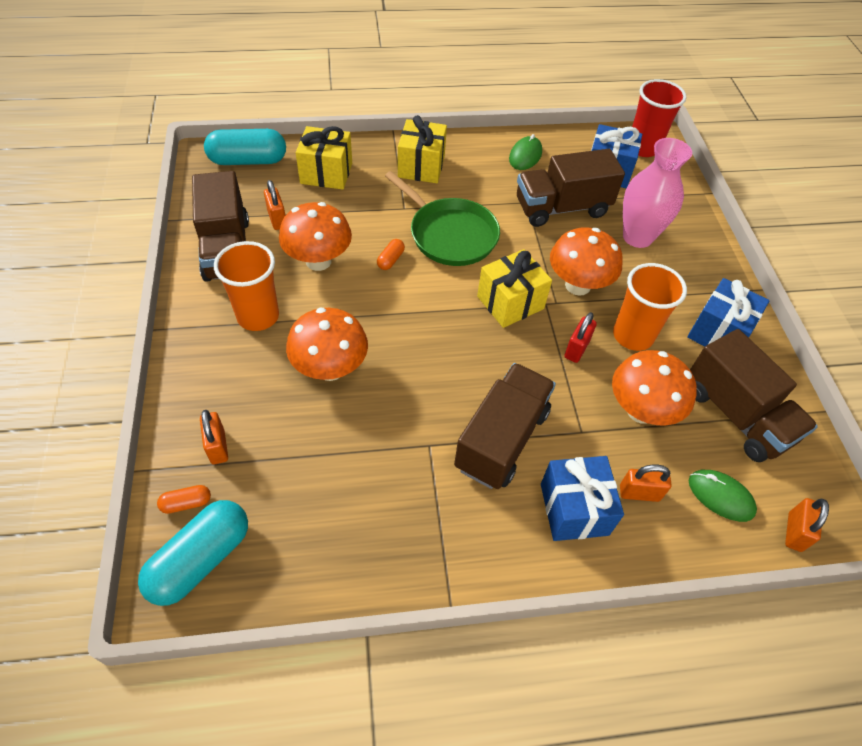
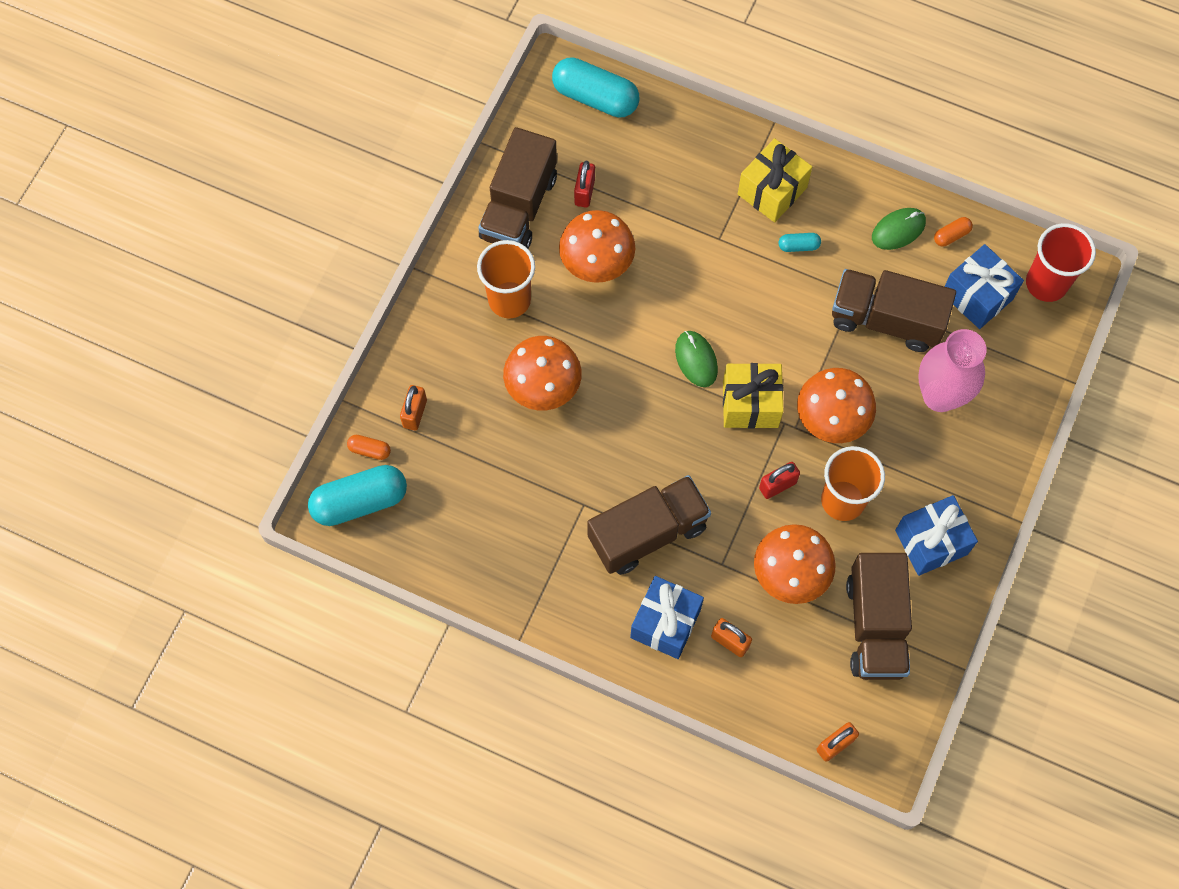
camera: 35 degrees right, 15 degrees up
(277, 219) = (584, 192): orange padlock -> red padlock
(326, 173) = (666, 153): yellow gift -> none
(390, 260) = (666, 297): orange capsule -> orange capsule (951, 235)
(450, 235) = (744, 295): green pan -> none
(465, 190) = (798, 246): none -> turquoise capsule
(720, 496) = (797, 683): green mouse -> green mouse (696, 359)

